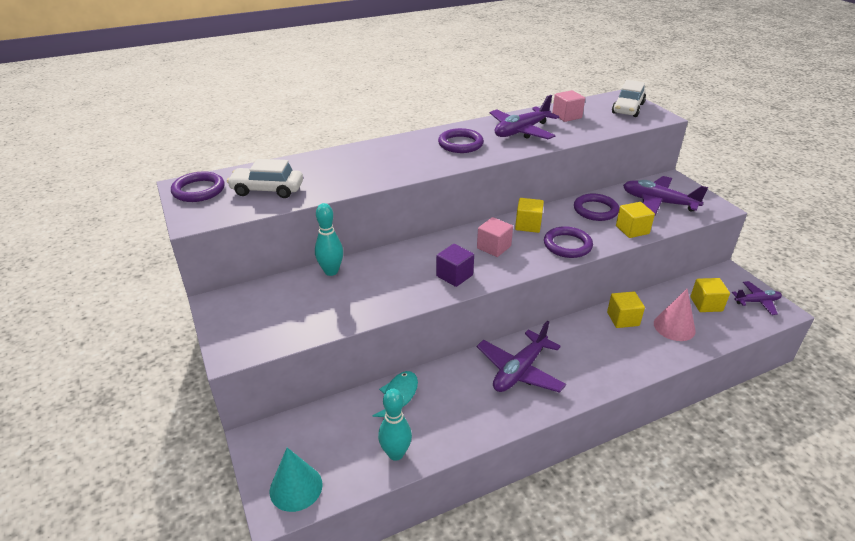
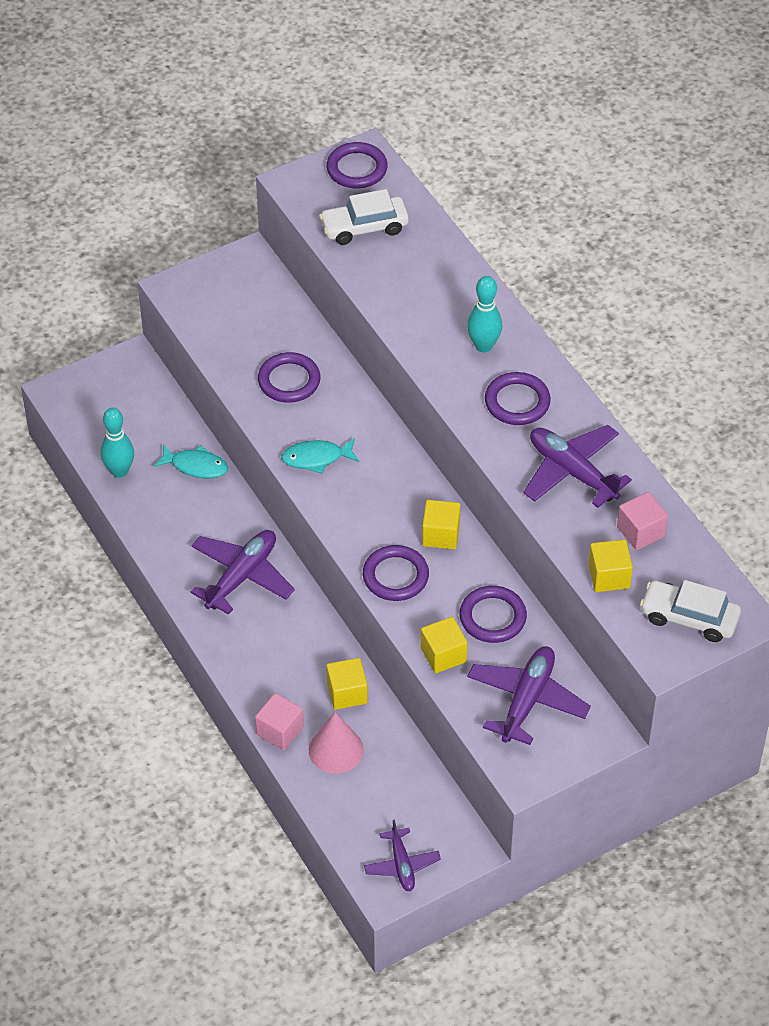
camera: 85 degrees right, 15 degrees up
(267, 190) = (364, 227): white car -> white car turned 105 degrees counterclockwise
(296, 487) = (79, 400): turquoise cone -> none
(331, 271) = (314, 342): turquoise bowling pin -> turquoise bowling pin (483, 346)
(369, 286) = (289, 381): none -> purple ring
(454, 275) = (316, 458): purple cube -> turquoise fish
(494, 247) = (382, 496): pink cube -> pink cube (280, 731)
(519, 371) = (242, 576): purple plane -> purple plane turned 90 degrees clockwise
(706, 304) = (389, 799): yellow cube -> yellow cube (609, 576)

